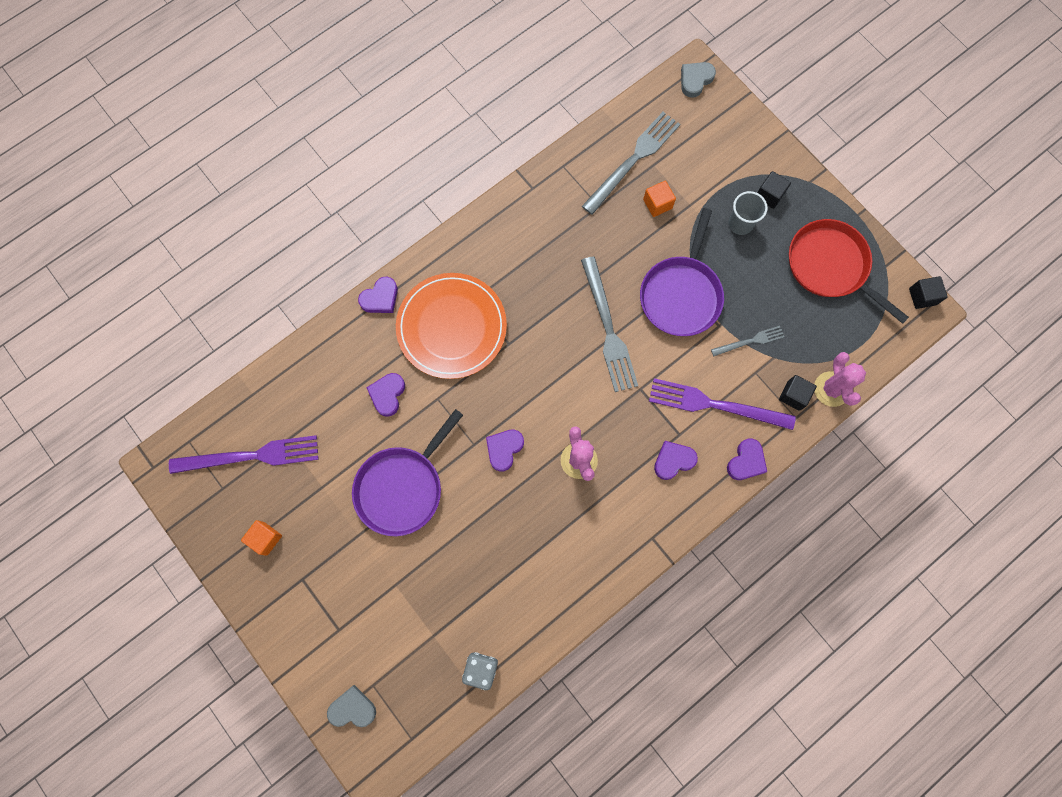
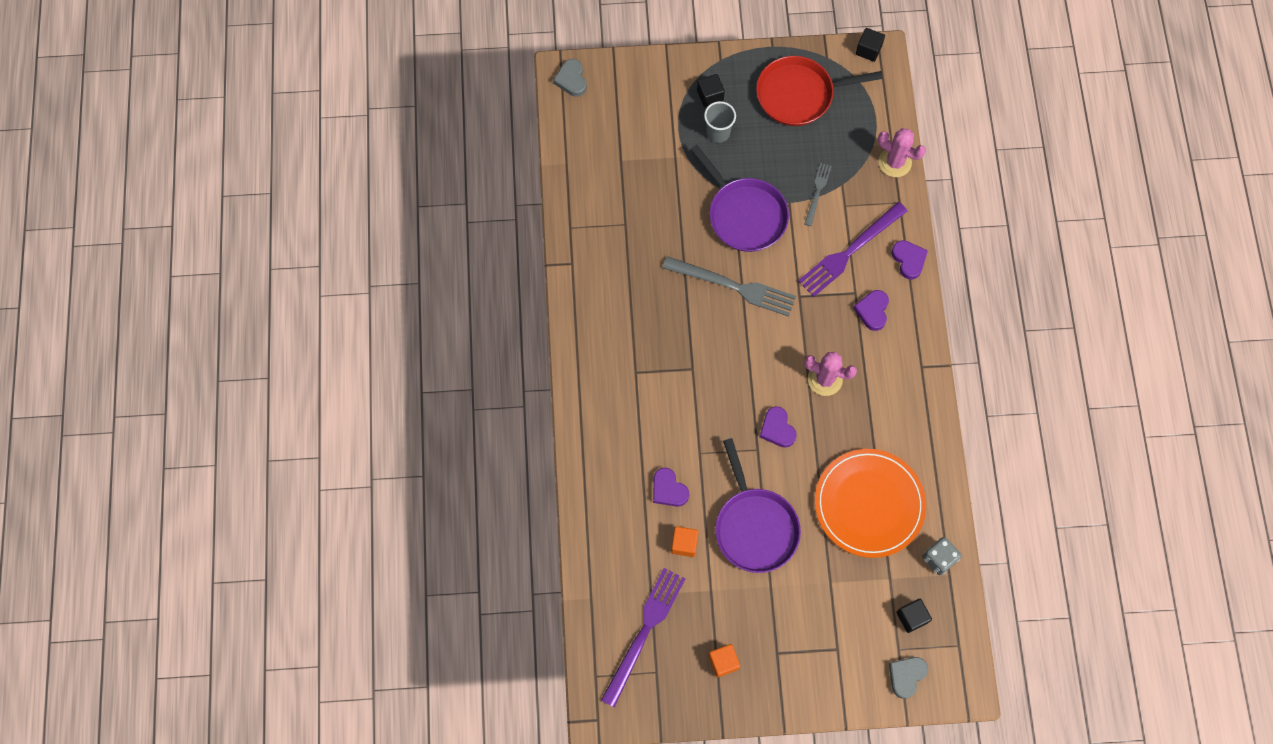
camera: 55 degrees left, 5 degrees down
(380, 298) = (580, 443): purple heart -> none
(451, 327) = (646, 403): orange plate -> orange plate (869, 504)
(633, 160) = (605, 172): grey fork -> none
(657, 204) = (656, 180): orange cube -> orange cube (684, 544)
(793, 395) = (881, 192): black cube -> black cube (911, 617)

